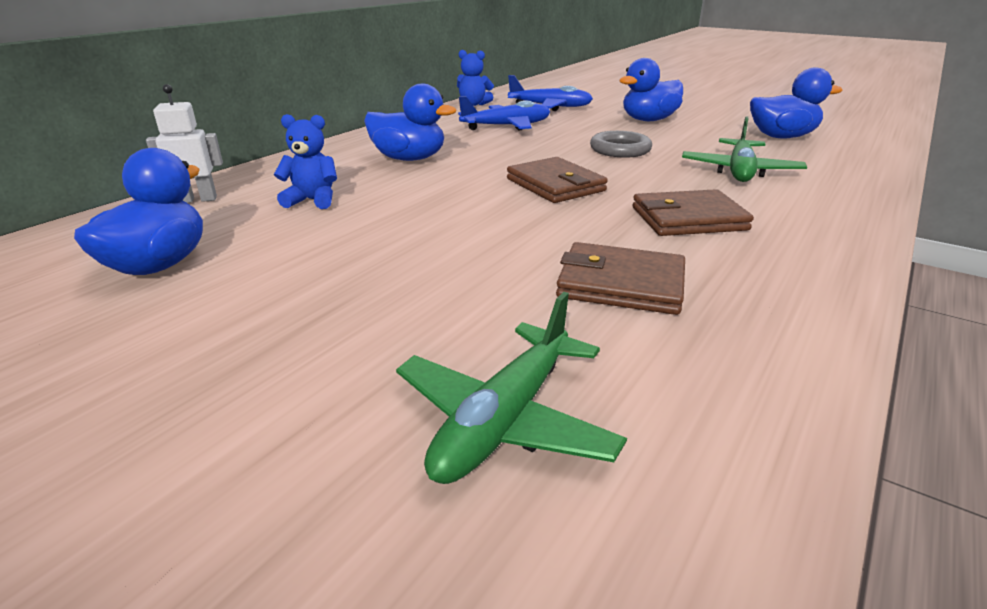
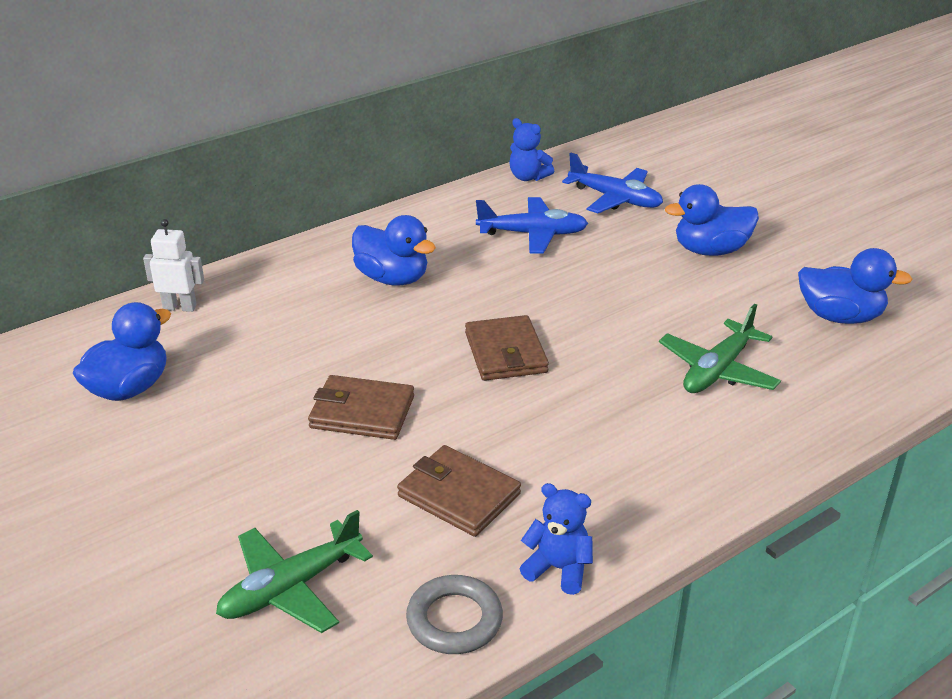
camera: 20 degrees right, 5 degrees up
(312, 200) = (273, 329): blue teddy bear -> blue teddy bear (558, 568)
(620, 150) = (622, 305): grey ring -> grey ring (454, 620)
(688, 219) = (590, 431): brown wallet -> brown wallet (362, 412)

